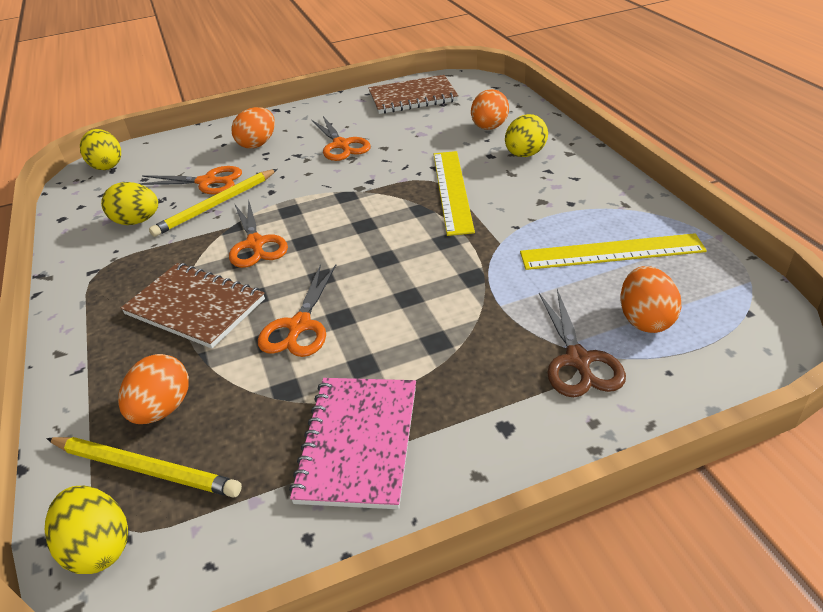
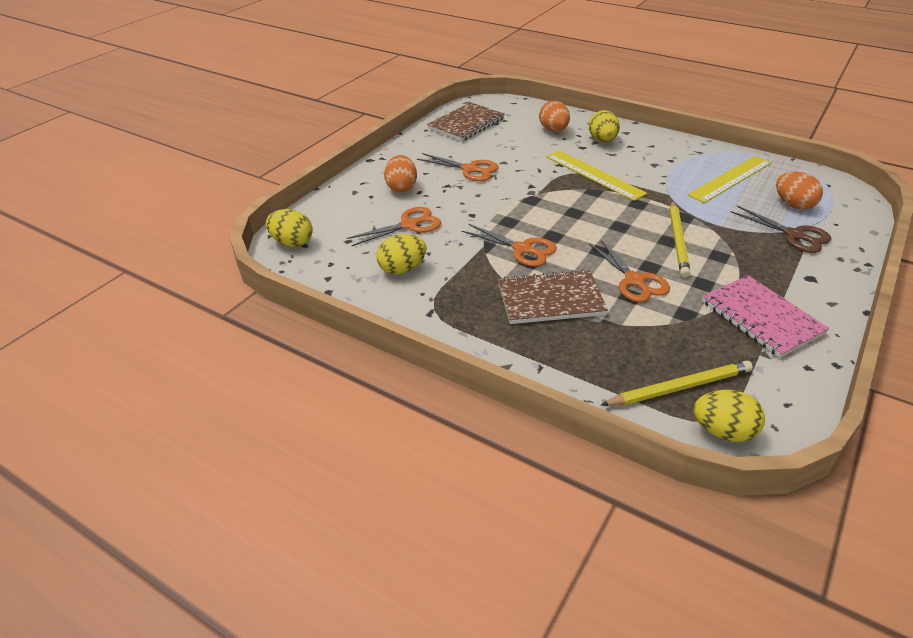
camera: 40 degrees left, 0 degrees up
(163, 409) = (634, 357): orange egg -> none
(216, 205) = (446, 237): yellow pencil -> yellow pencil (678, 240)

